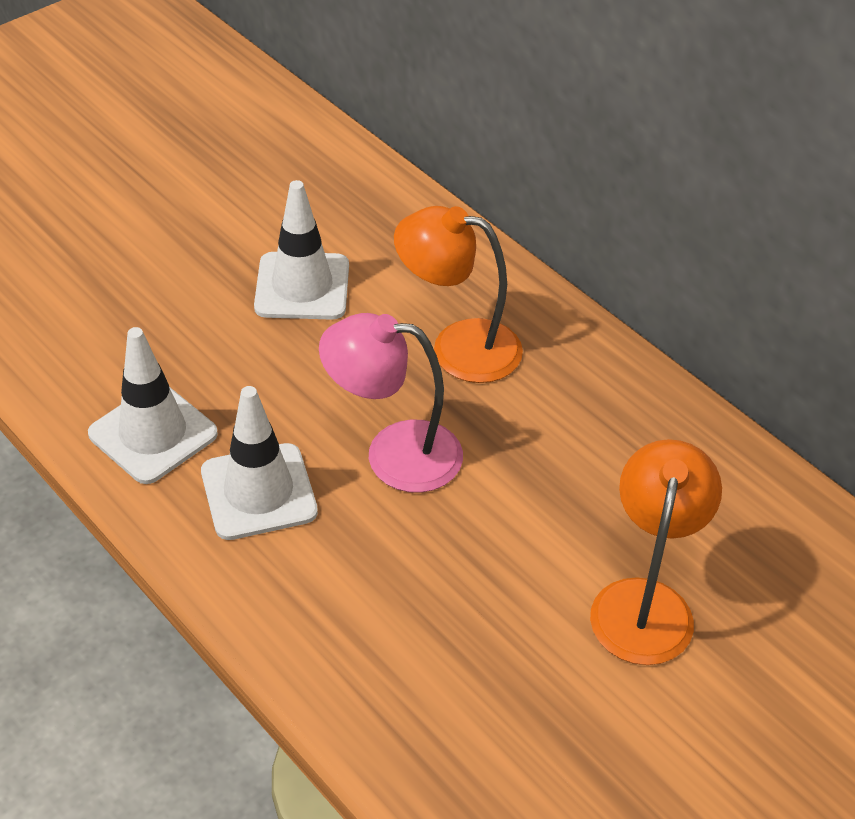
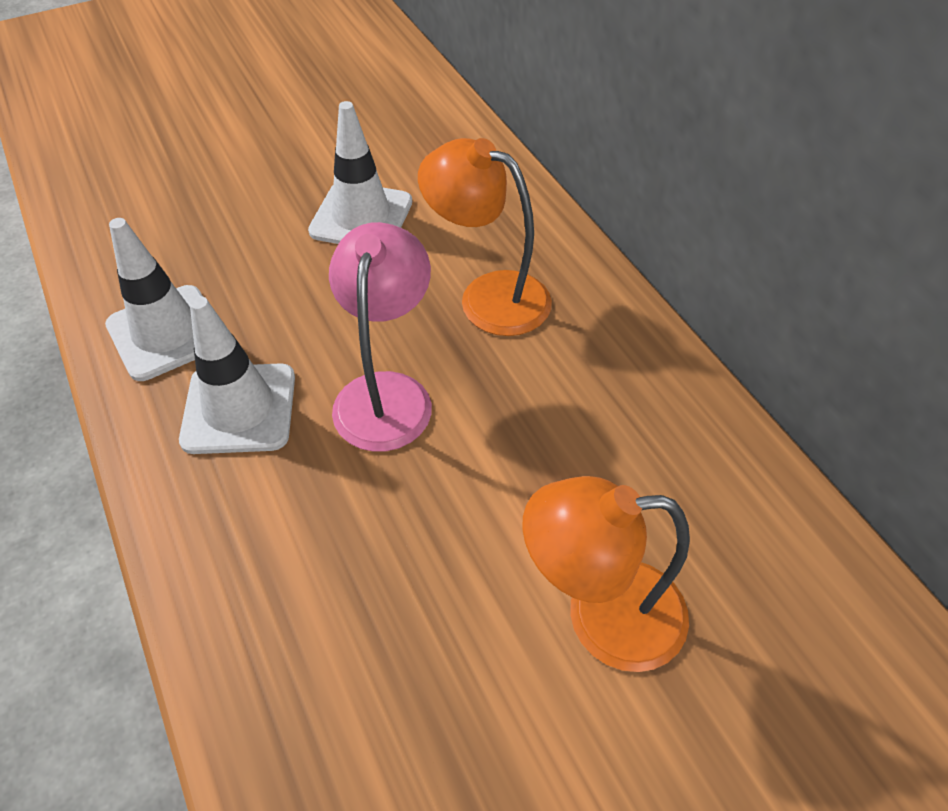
camera: 15 degrees right, 5 degrees up
(394, 454) = (386, 393): pink lamp -> pink lamp turned 75 degrees clockwise
(645, 602) = (601, 615): orange lamp -> orange lamp turned 120 degrees counterclockwise

